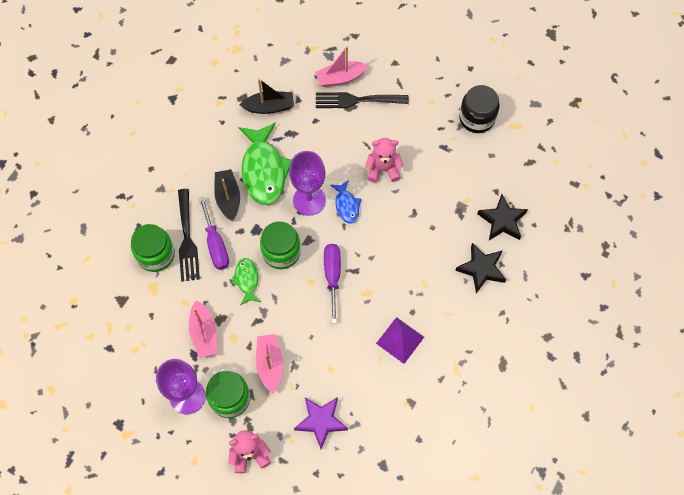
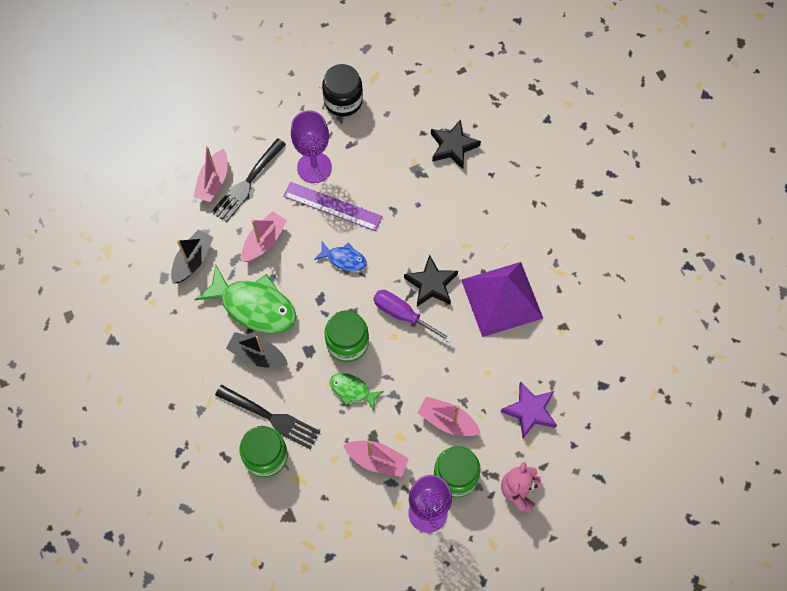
camera: 55 degrees left, 0 degrees up
(215, 244) = (296, 395): purple screwdriver -> none
(309, 200) = (314, 287): purple goblet -> purple goblet (314, 167)
(319, 142) = (264, 241): none -> pink boat
(383, 169) = (332, 206): pink teddy bear -> purple ruler
(400, 340) = (501, 298): purple pyramid -> purple pyramid, size x1.77
(481, 269) = (484, 192): black star -> black star (431, 284)

